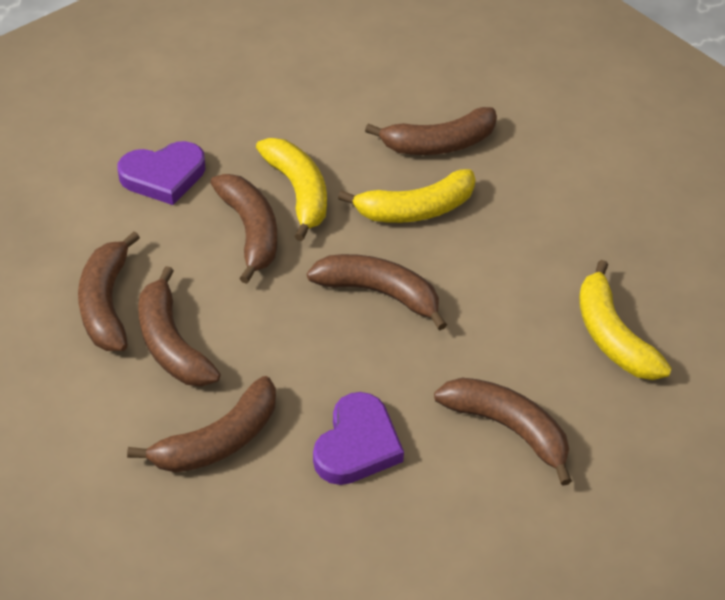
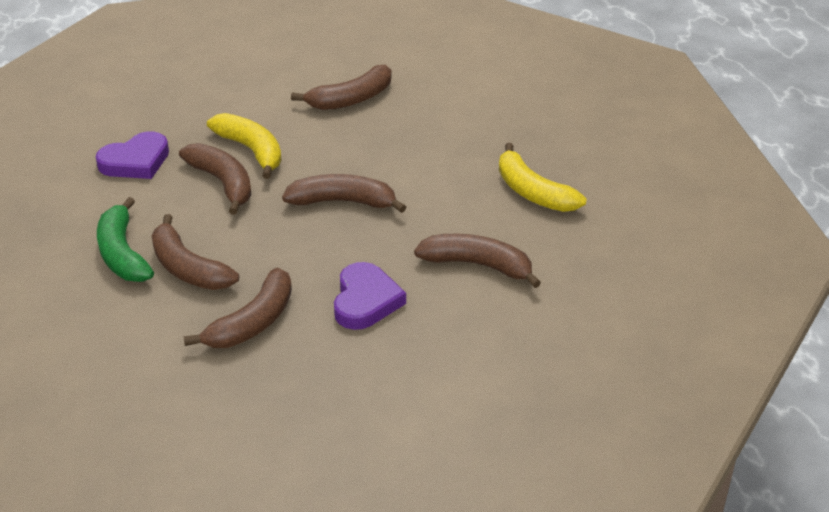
camera: 15 degrees left, 10 degrees down
(106, 303) = (122, 253): brown banana -> green banana
(415, 209) = (350, 143): yellow banana -> none

